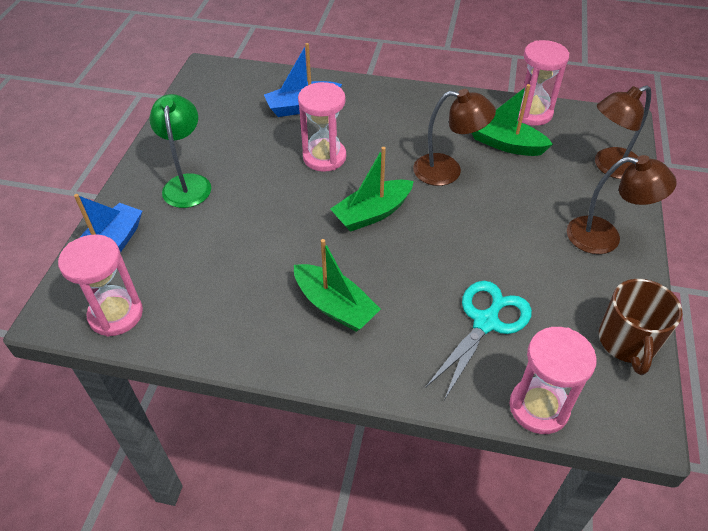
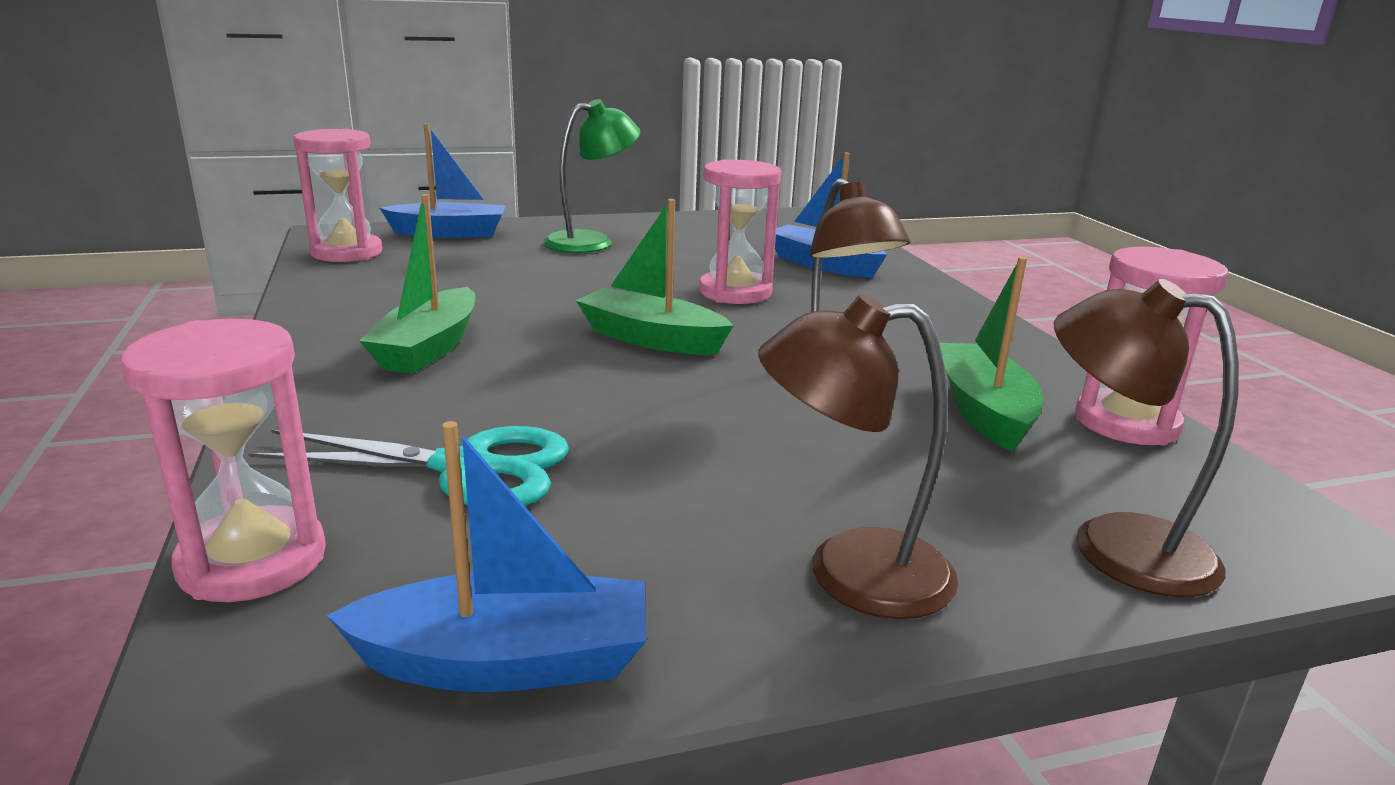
camera: 60 degrees right, 25 degrees down
(605, 237) = (850, 573): brown lamp -> brown lamp turned 105 degrees clockwise
(627, 342) = (506, 662): brown mug -> blue boat

